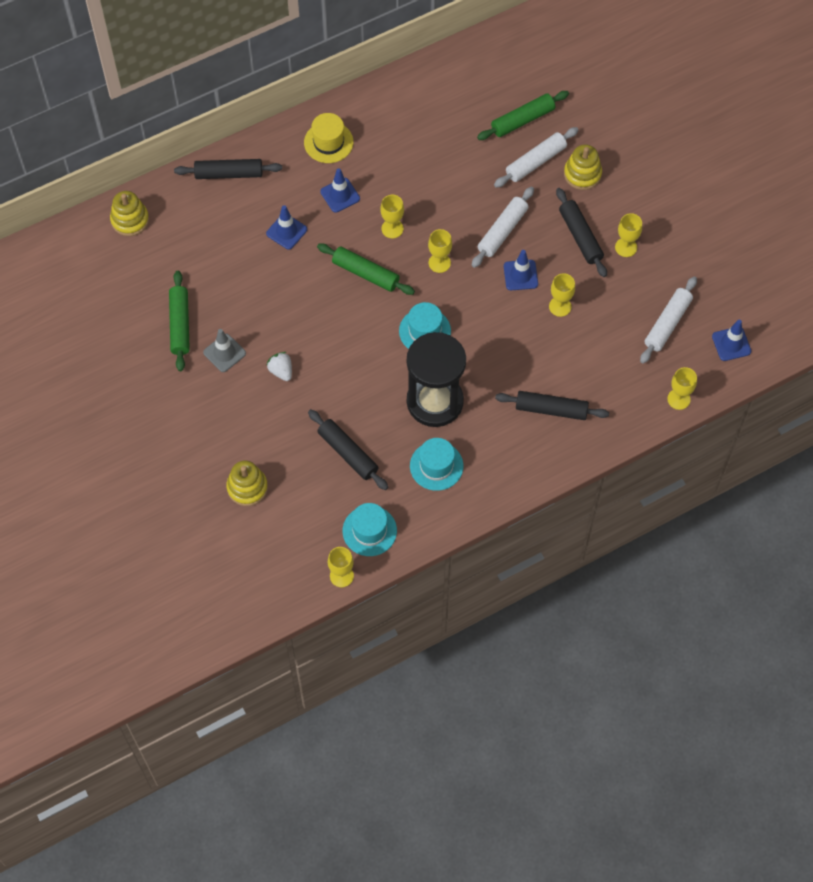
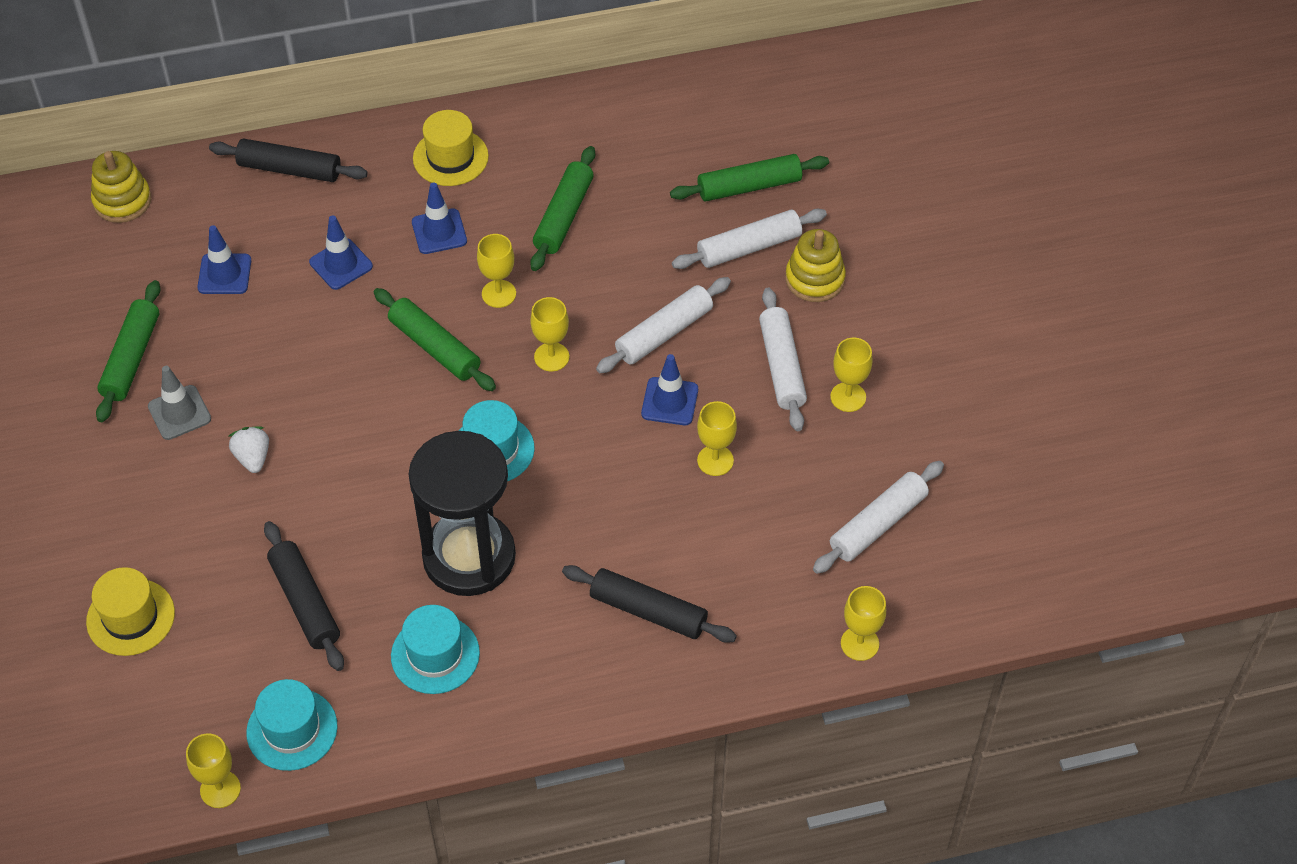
camera: 15 degrees right, 10 degrees down
(247, 487) = (130, 617): yellow stacking toy -> yellow hat
(414, 167) = (563, 216): none -> green rolling pin
(580, 236) = (782, 366): black rolling pin -> white rolling pin
(731, 344) = (972, 578): blue traffic cone -> blue traffic cone (224, 274)

